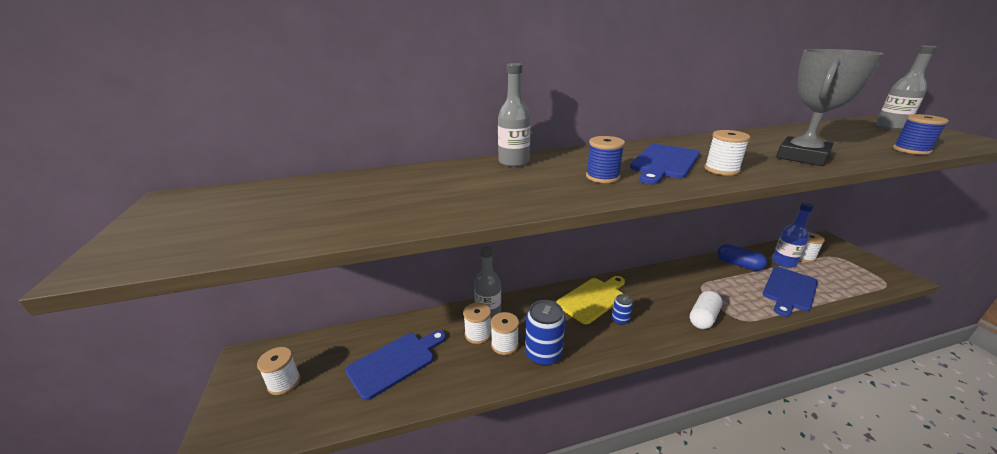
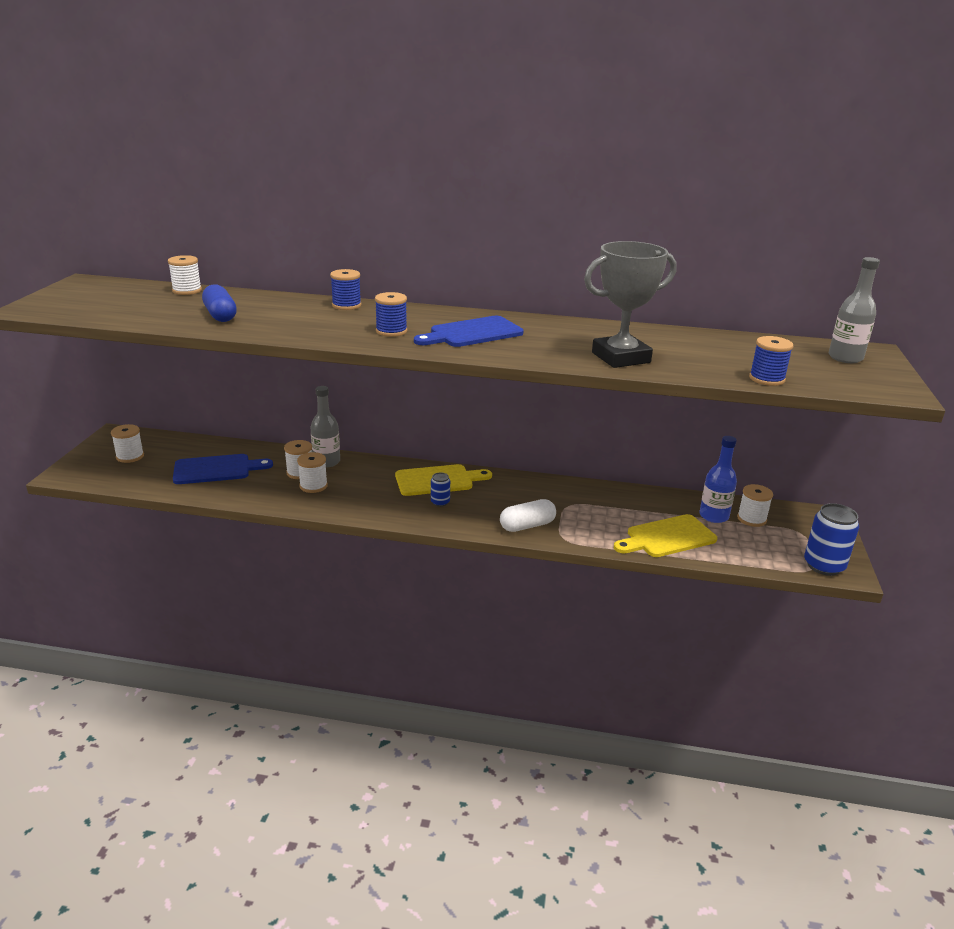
camera: 25 degrees right, 0 degrees up
(513, 162) = (346, 305): grey bottle -> blue spool
(543, 354) = (337, 501): blue can -> blue can (824, 566)
(721, 170) = (507, 349): white spool -> white spool (187, 290)
(738, 264) = (651, 502): blue capsule -> blue capsule (220, 315)
(789, 290) = (667, 537): blue cutting board -> yellow cutting board

